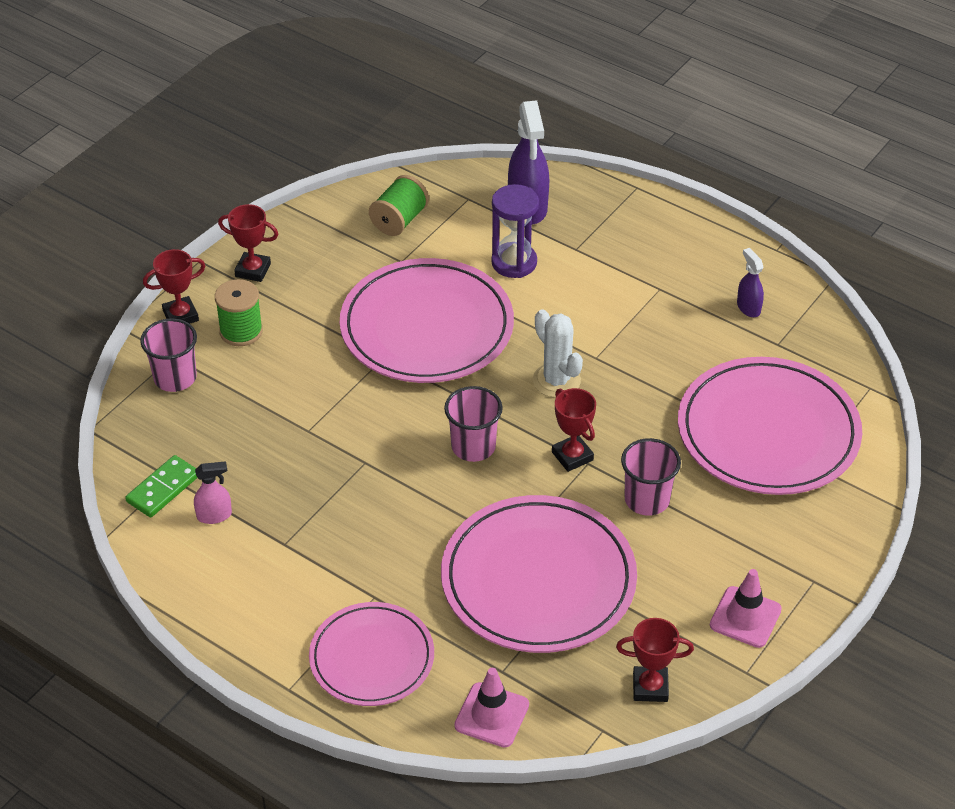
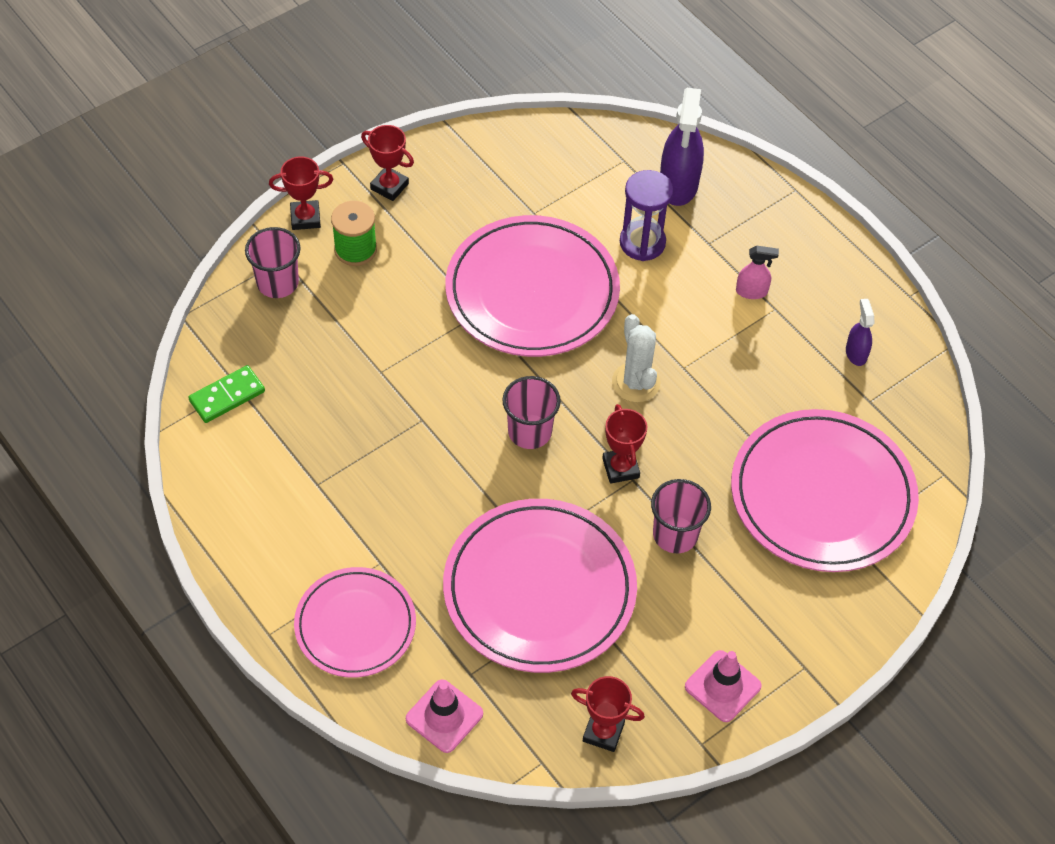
camera: 15 degrees right, 10 degrees up
(214, 515) = (264, 437): pink spray bottle -> pink spray bottle (751, 291)
(399, 220) = (548, 167): green spool -> none

